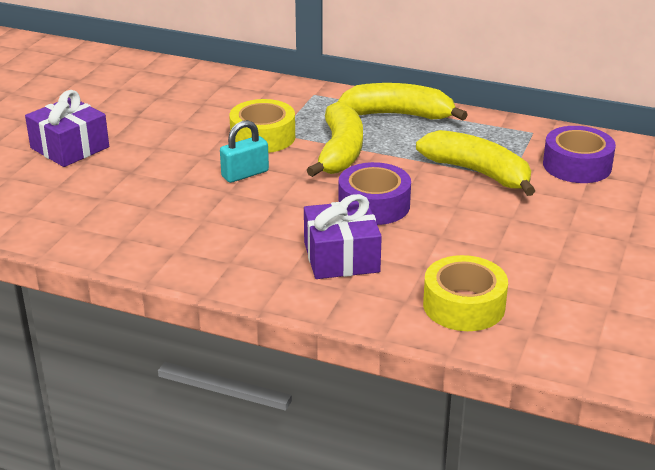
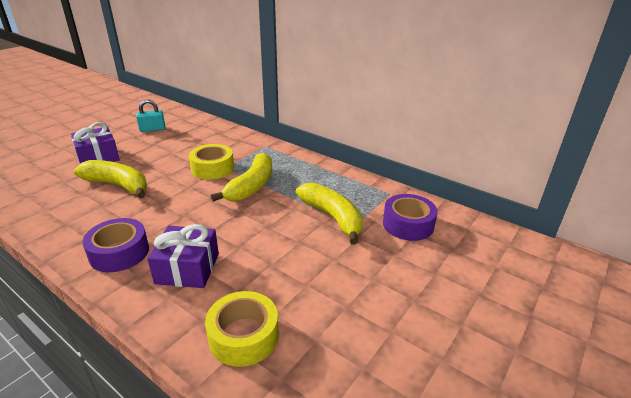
camera: 15 degrees right, 0 degrees up
(245, 174) = (180, 191): turquoise padlock -> turquoise padlock (152, 129)
(374, 205) = (243, 229): purple tape -> purple tape (119, 252)
(399, 114) = (308, 167): yellow banana -> yellow banana (118, 185)

